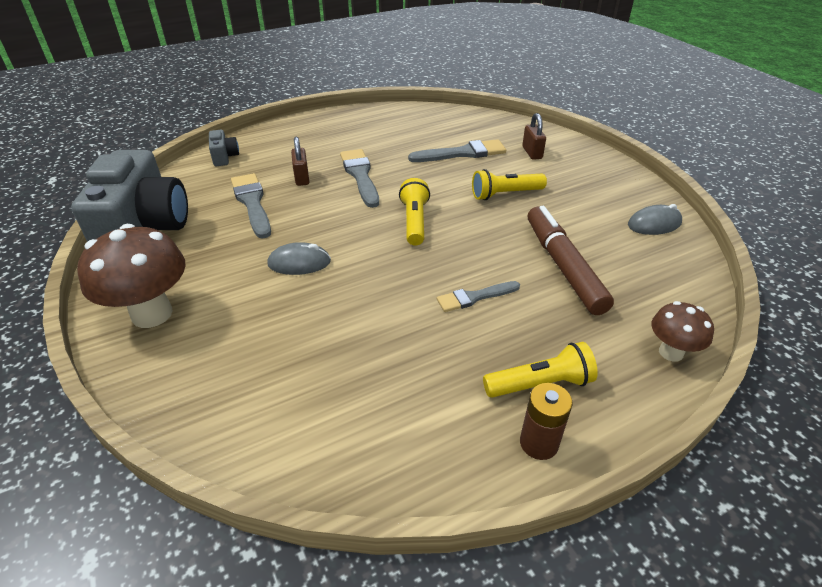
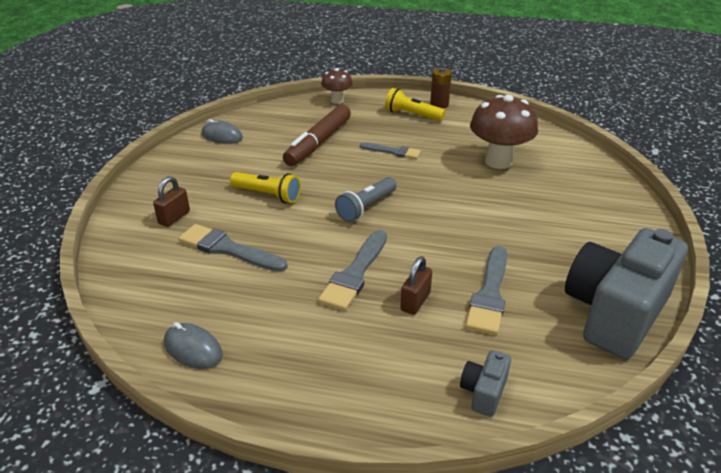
camera: 140 degrees left, 5 degrees down
(152, 314) = (616, 229): brown mushroom -> brown mushroom (498, 161)
(299, 263) = (485, 217): grey mouse -> grey mouse (193, 349)
(414, 222) = (366, 207): yellow flashlight -> grey flashlight

